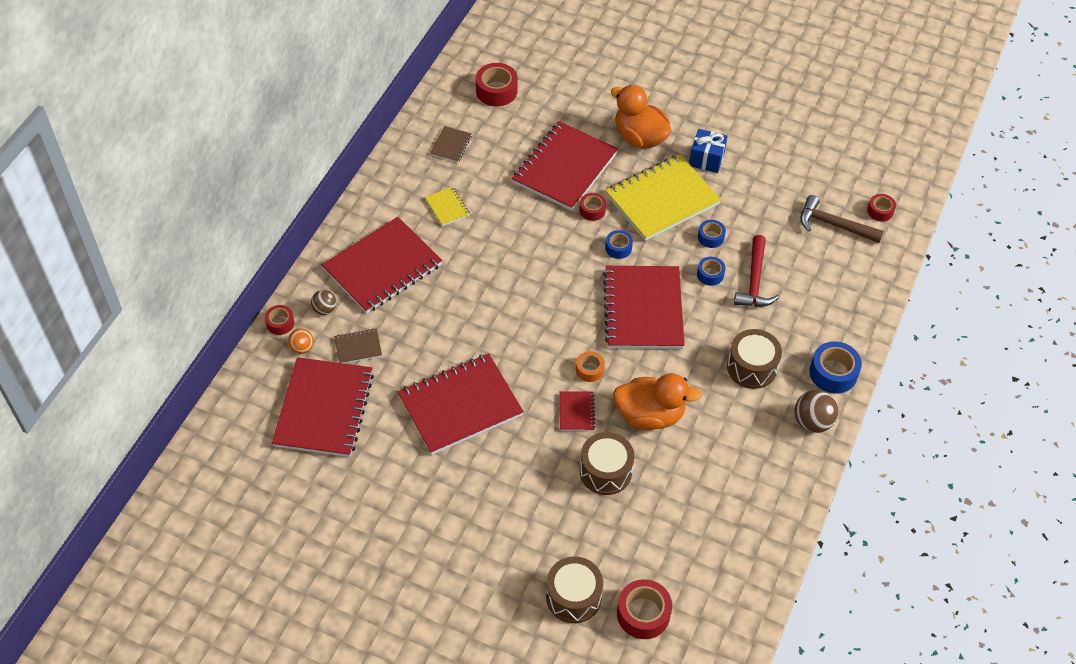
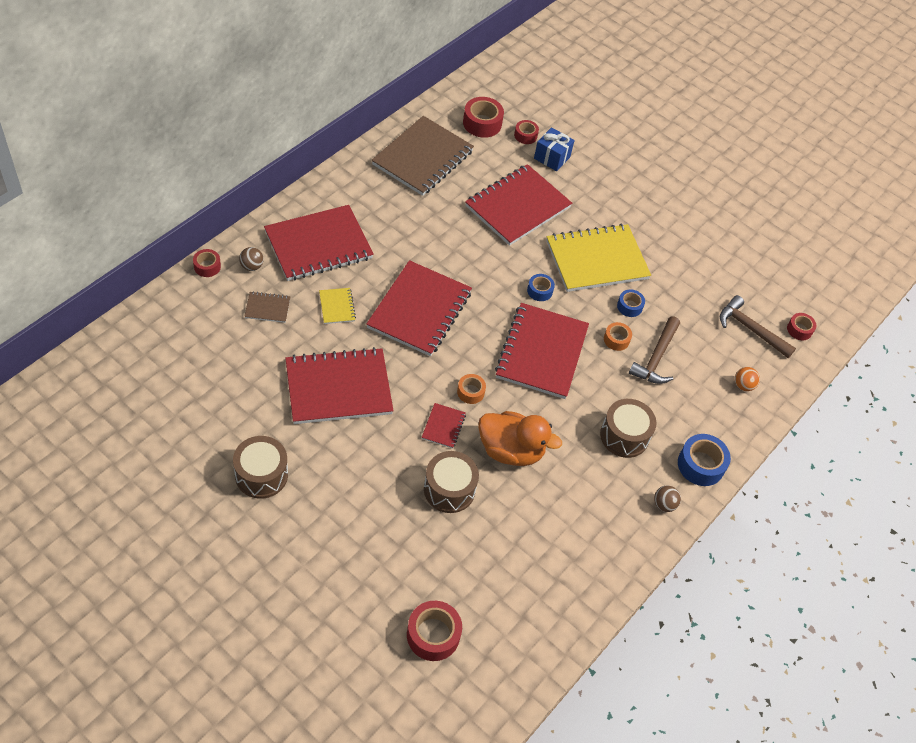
camera: 10 degrees right, 0 degrees up
(302, 348) = (217, 294): orange ball -> orange ball (743, 385)
(324, 409) = (214, 353): red notebook -> red notebook (419, 310)
(447, 207) = (397, 210): yellow notebook -> yellow notebook (337, 307)
(451, 145) = (422, 158): brown notebook -> brown notebook, size x2.31
(573, 597) = (373, 597): brown drum -> brown drum (261, 475)
(592, 210) = (528, 251): red tape -> red tape (525, 135)
(639, 137) = (597, 200): orange duck -> none
(706, 159) = (651, 236): blue gift -> blue gift (552, 158)
(710, 274) = (616, 339): blue tape -> orange tape
(754, 281) = (656, 358): red hammer -> brown hammer
(812, 422) = (664, 504): brown ball -> brown ball, size x0.62

